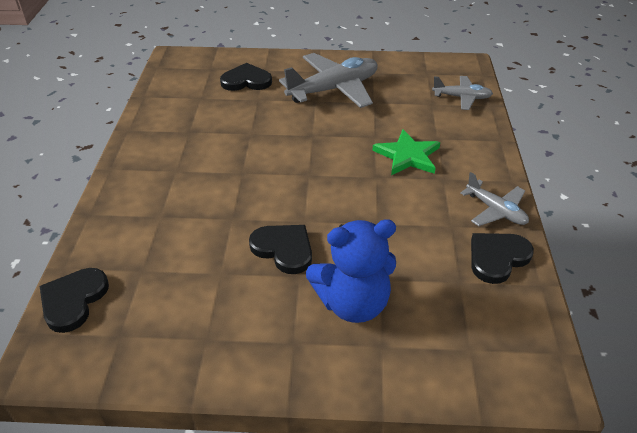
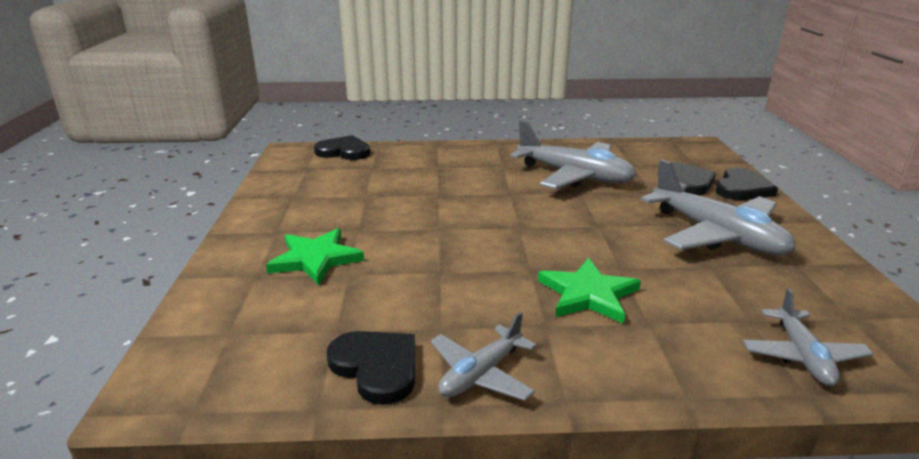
camera: 85 degrees right, 15 degrees down
(216, 132) = (574, 176): none -> grey plane
(284, 249) = (396, 220): black heart -> black heart (742, 188)
(353, 303) = (316, 259): blue teddy bear -> green star

